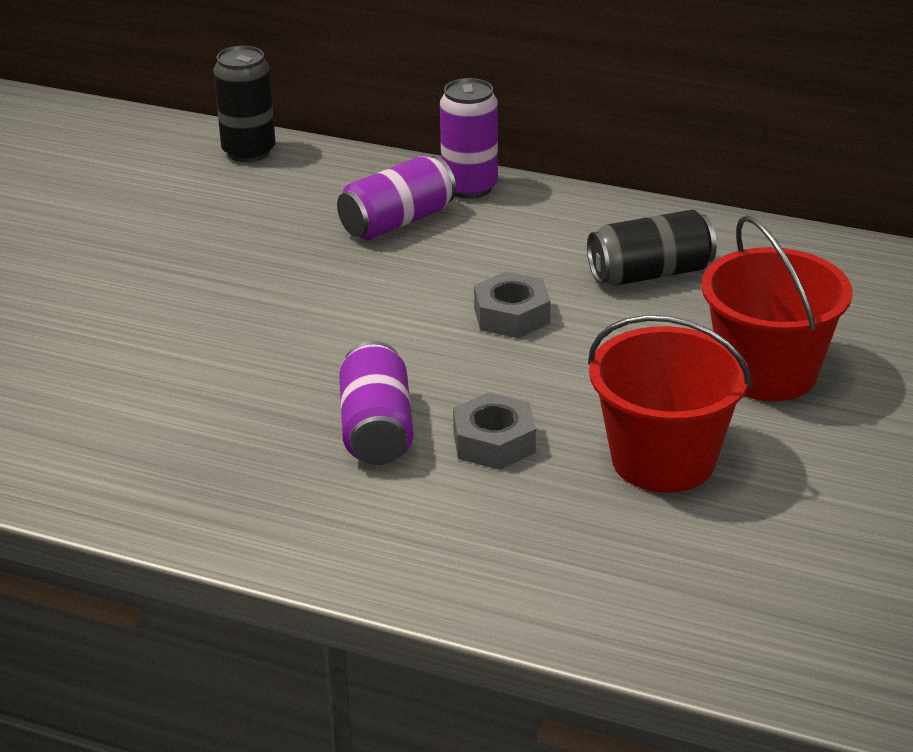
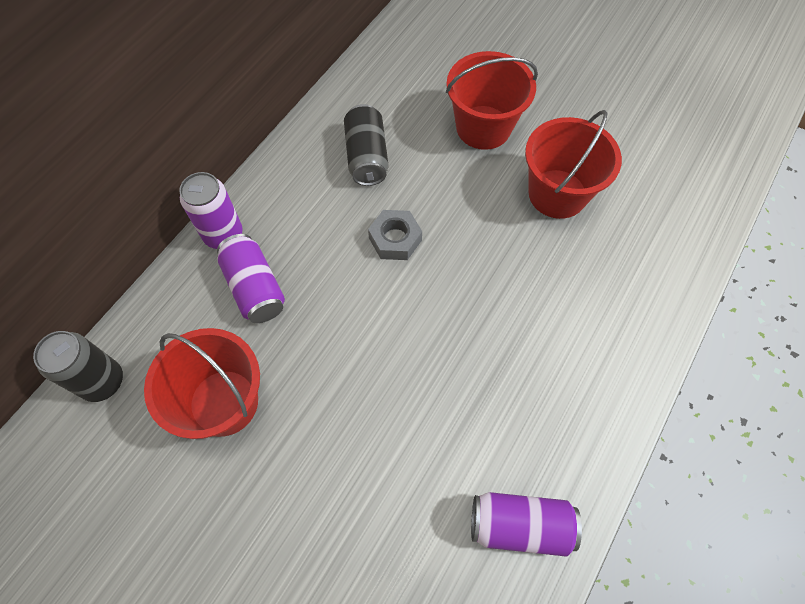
camera: 80 degrees left, 30 degrees up
(236, 228) = (224, 402): none -> red bucket
(376, 430) = (507, 337): purple can -> purple can (520, 525)
(494, 442) = (529, 274): grey nut -> none

